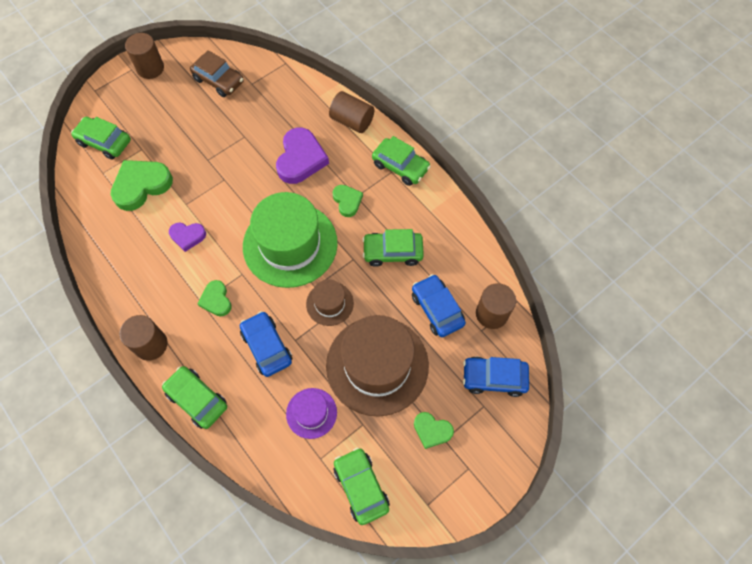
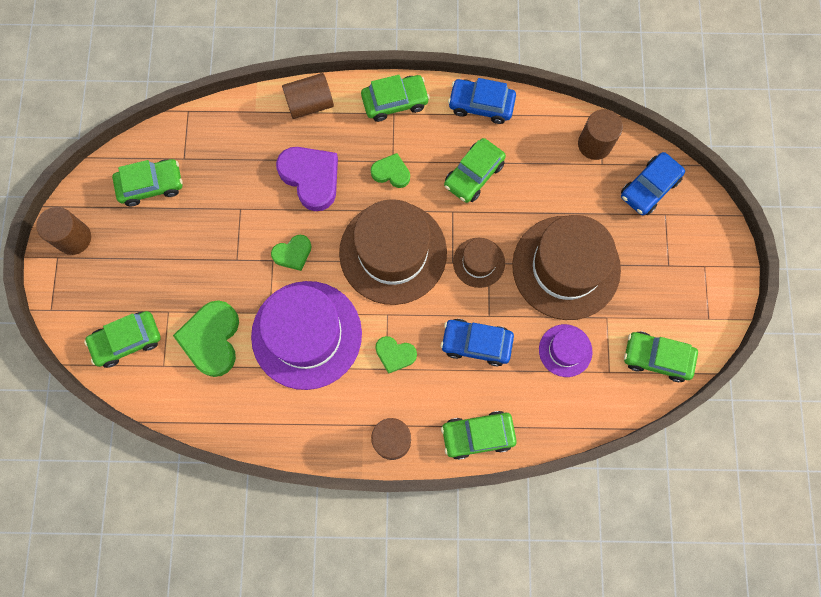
camera: 50 degrees left, 10 degrees up
(187, 236) = (306, 334): purple heart -> purple hat
(218, 80) = (151, 185): brown car -> green car
(290, 244) = (393, 252): green hat -> brown hat
(432, 430) = (654, 269): green heart -> green heart (293, 253)
(437, 309) = (555, 182): blue car -> blue car (481, 105)

